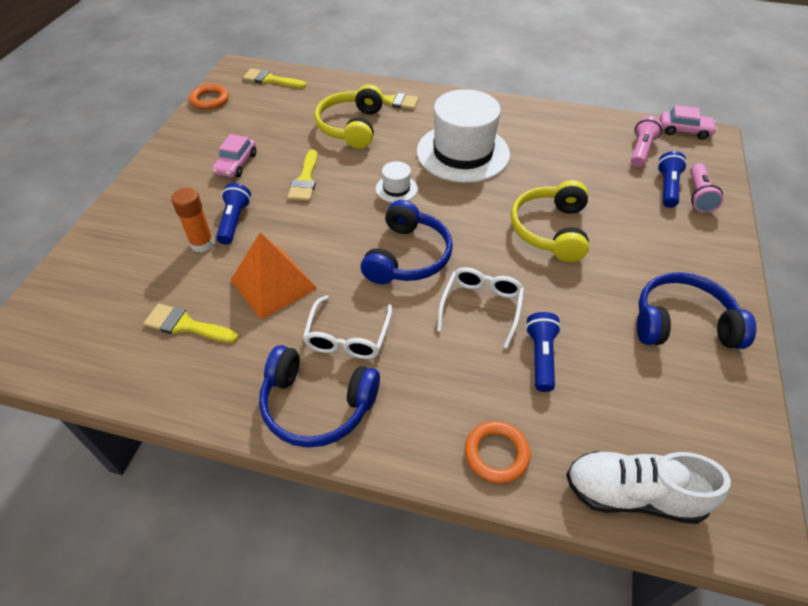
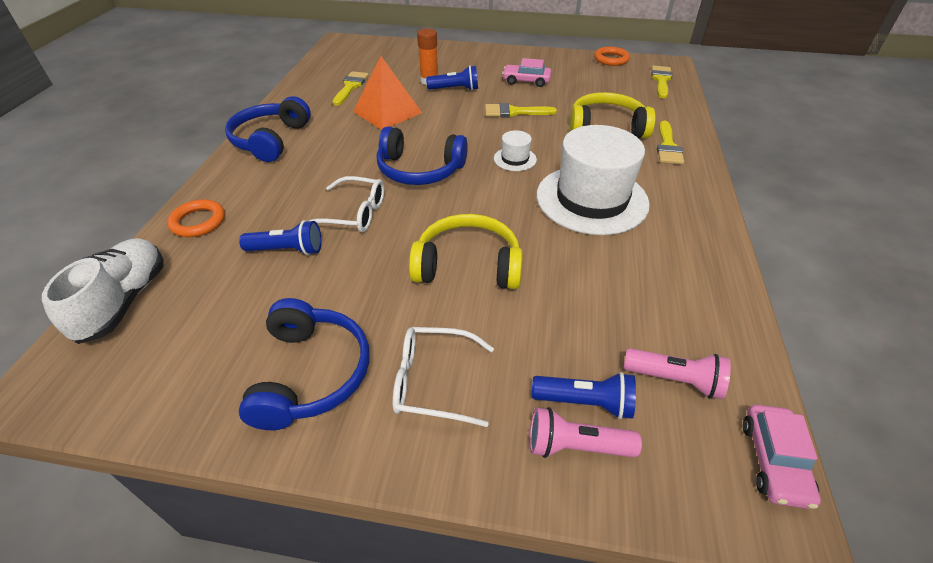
camera: 85 degrees right, 5 degrees down
(347, 337) = (330, 147): white glasses -> white glasses (432, 381)

